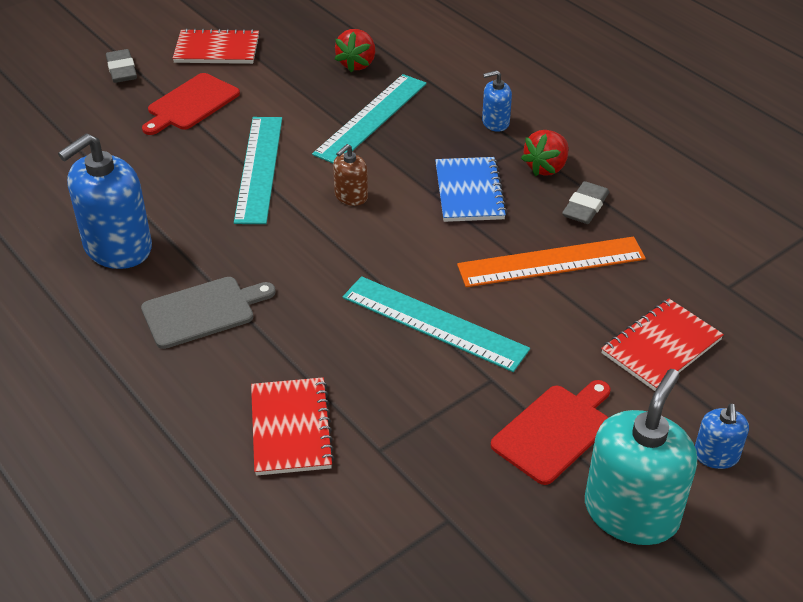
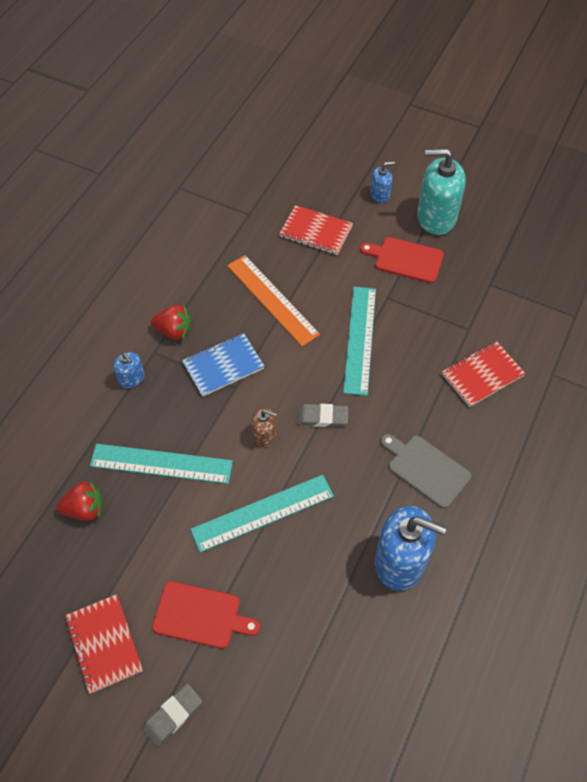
camera: 115 degrees left, 15 degrees up
(585, 207) = (207, 298): grey eraser -> grey eraser (322, 417)

